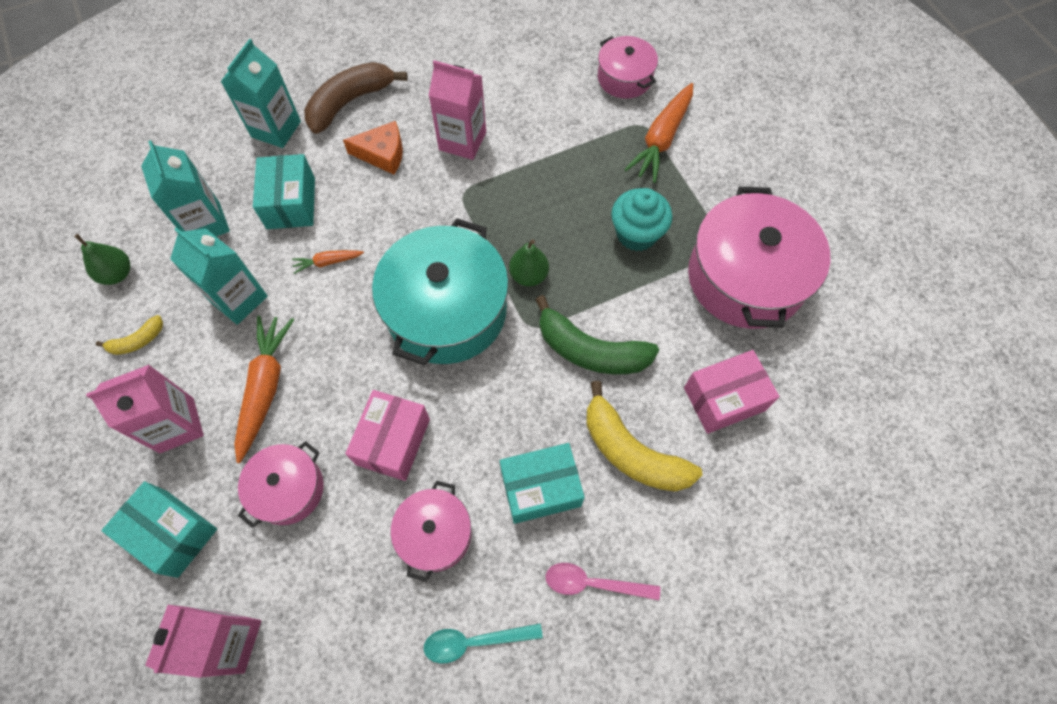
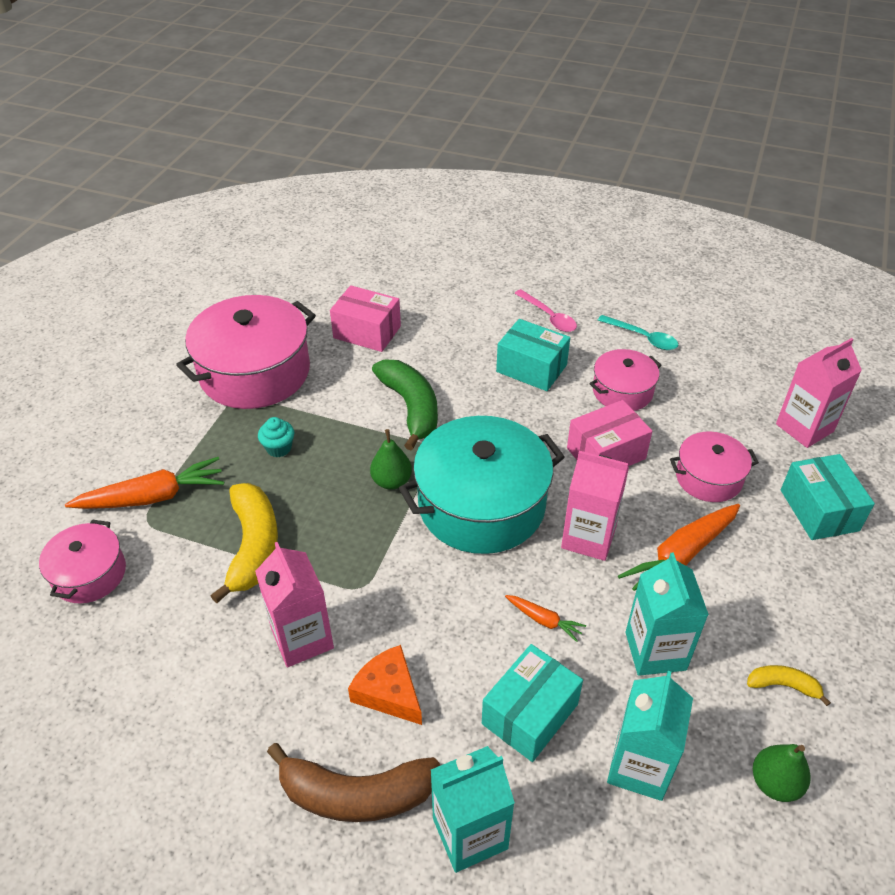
camera: 135 degrees left, 20 degrees down
(177, 425) = (778, 582): pink carton -> pink carton (588, 537)
(632, 451) = (455, 347): yellow banana -> yellow banana (253, 546)
(636, 234) = (279, 448): turquoise cupcake -> turquoise cupcake, size x0.59

